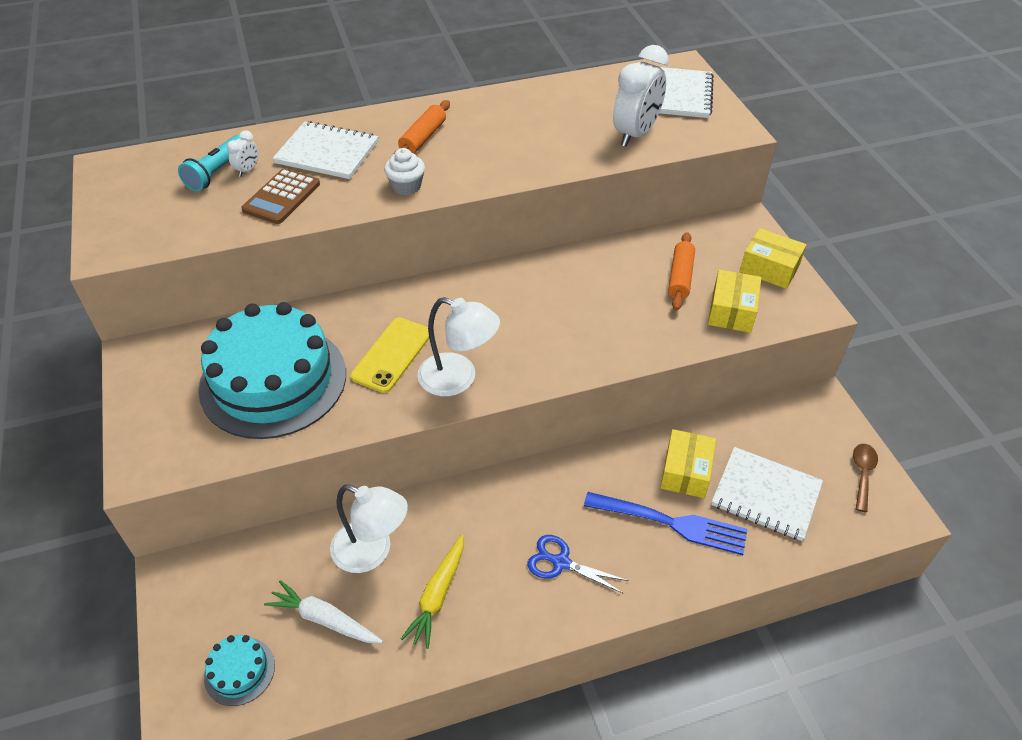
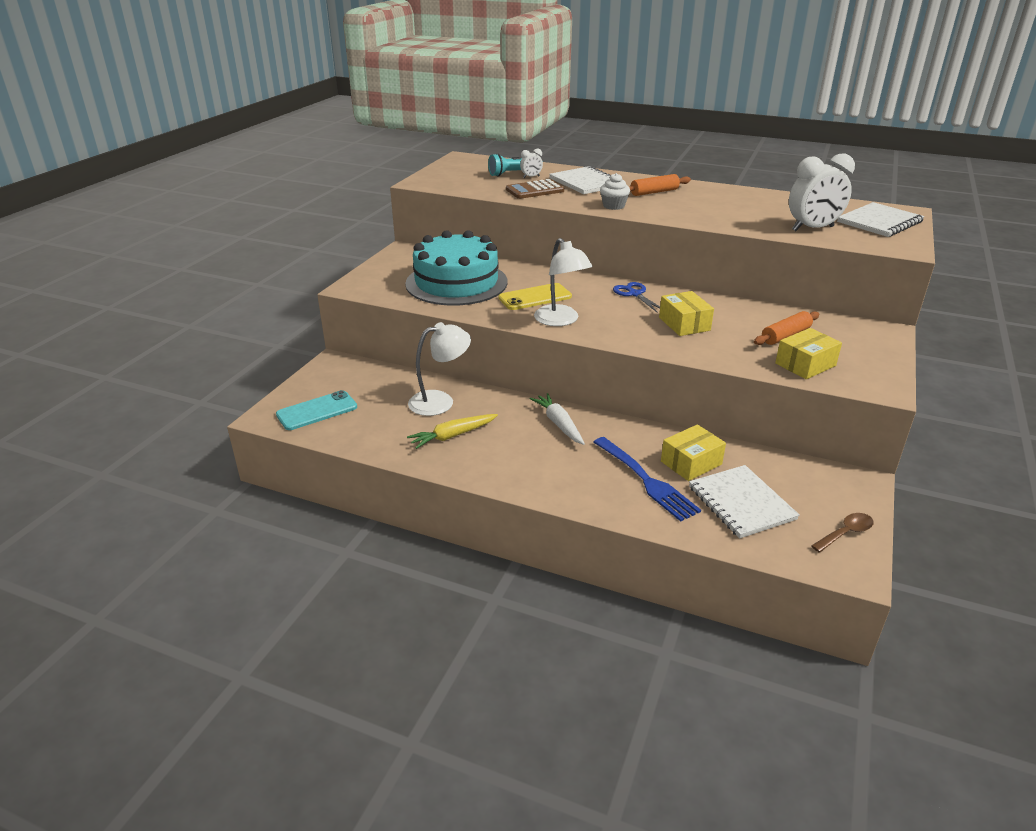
camera: 40 degrees right, 15 degrees down
(239, 671) = (317, 411): turquoise cake -> turquoise phone
(324, 619) = (381, 414): white carrot -> white carrot (559, 424)
(372, 552) = (440, 401): white lamp -> white lamp turned 90 degrees counterclockwise
(561, 562) = (545, 460): blue scissors -> blue scissors (634, 294)
(769, 268) = (871, 357): yellow box -> yellow box (684, 324)

